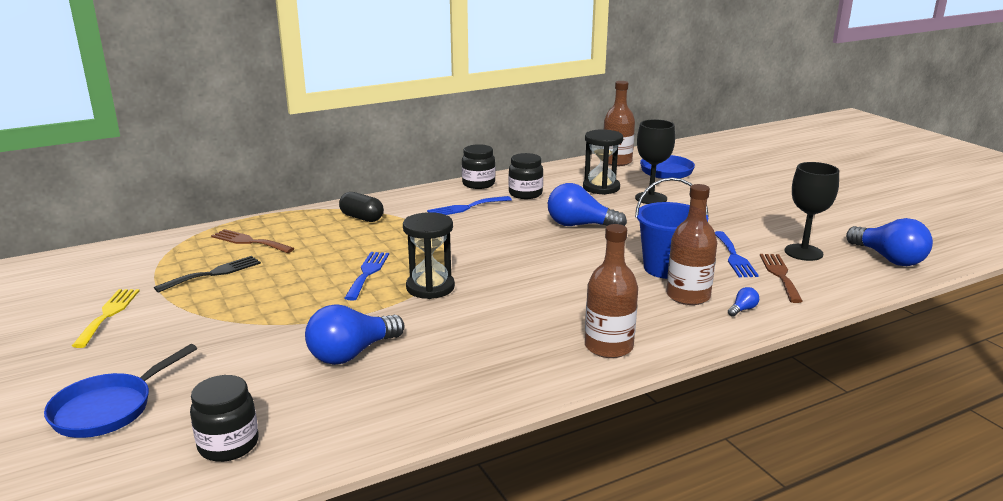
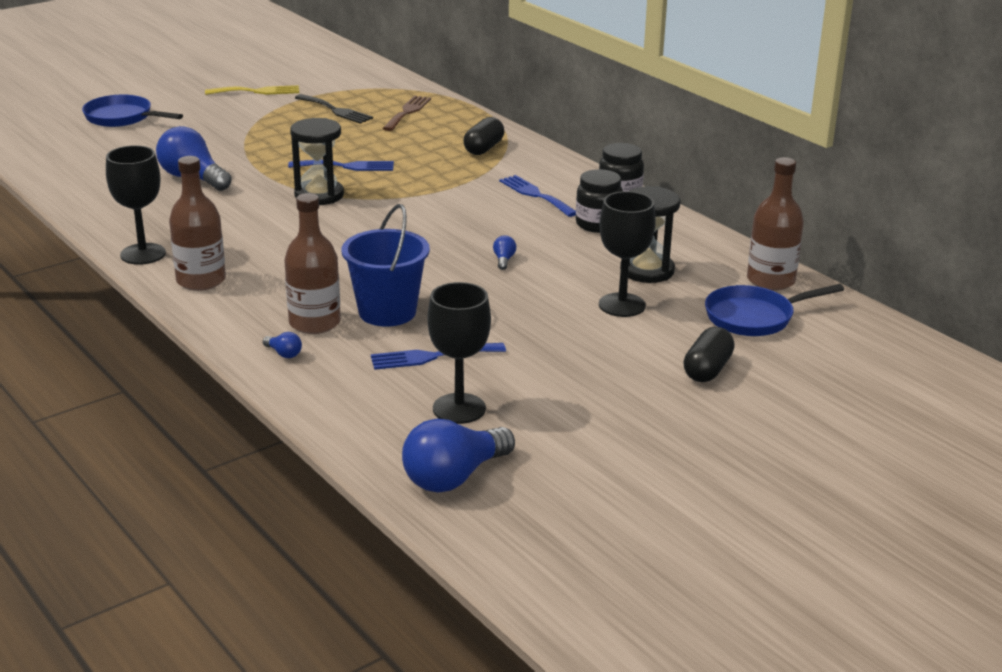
camera: 80 degrees right, 5 degrees up
(228, 445) = (72, 157): black jar -> none
(544, 381) = (143, 254): none -> black goblet
(580, 225) = (504, 260): blue light bulb -> blue light bulb, size x0.42
(732, 186) = (707, 370): none -> black capsule
(780, 275) = (381, 385): brown fork -> none

